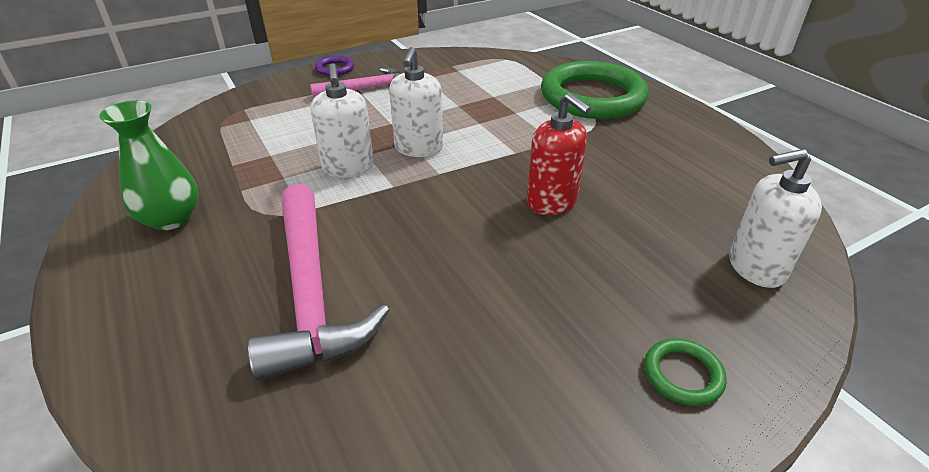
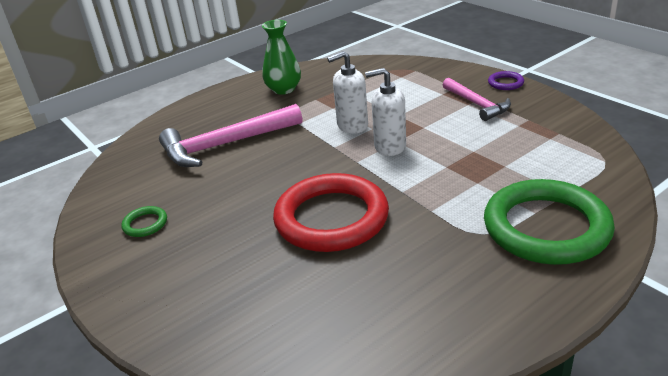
camera: 85 degrees right, 5 degrees down
(552, 202) = (331, 218): red soap dispenser -> red ring
(683, 374) = (153, 287): green ring -> green ring (145, 224)
(755, 267) = (260, 335): white soap dispenser -> none

